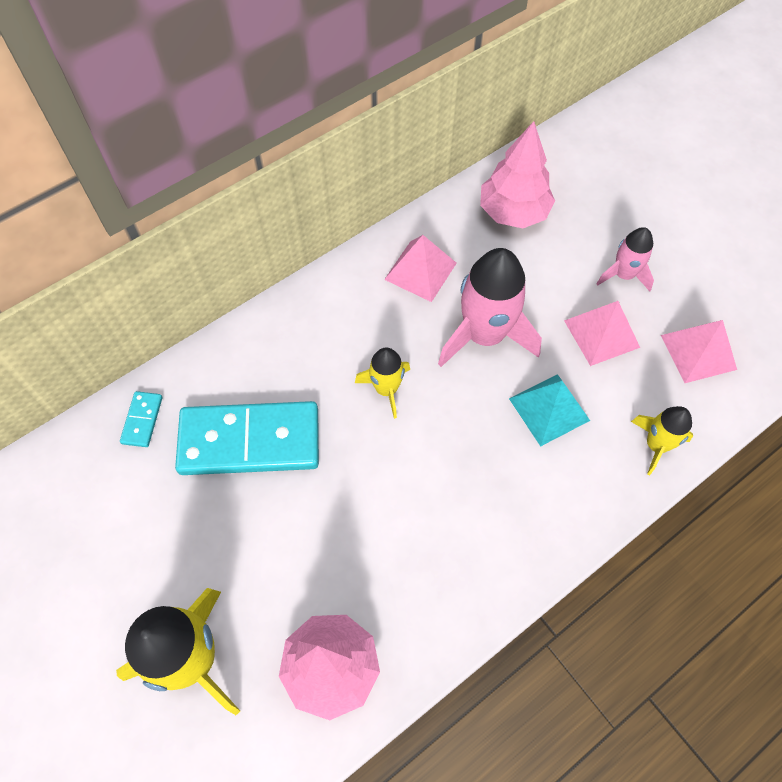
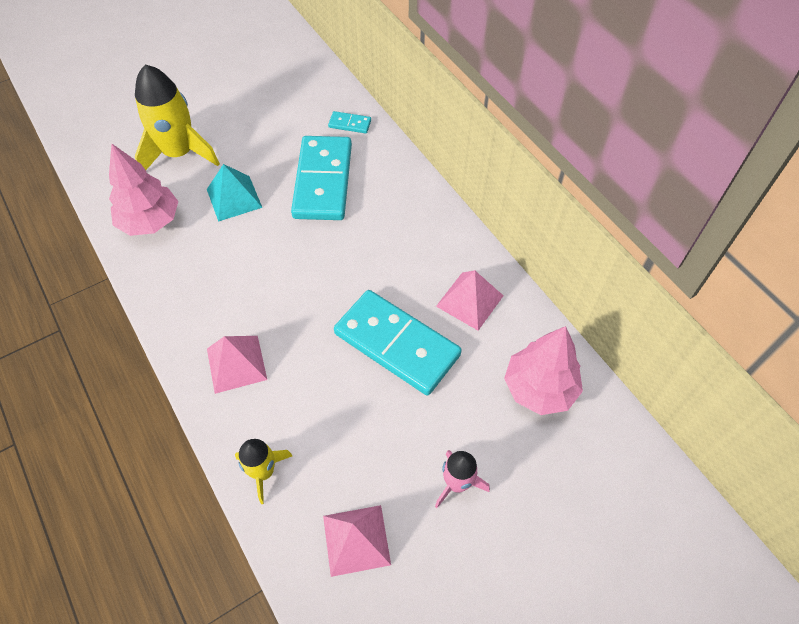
camera: 95 degrees right, 5 degrees down
(386, 389) = (353, 266): yellow rocket -> none
(484, 335) = (397, 344): pink rocket -> turquoise domino
(549, 409) = (315, 385): turquoise pyramid -> turquoise pyramid (234, 198)
(601, 334) = (388, 447): pink pyramid -> pink pyramid (236, 364)

